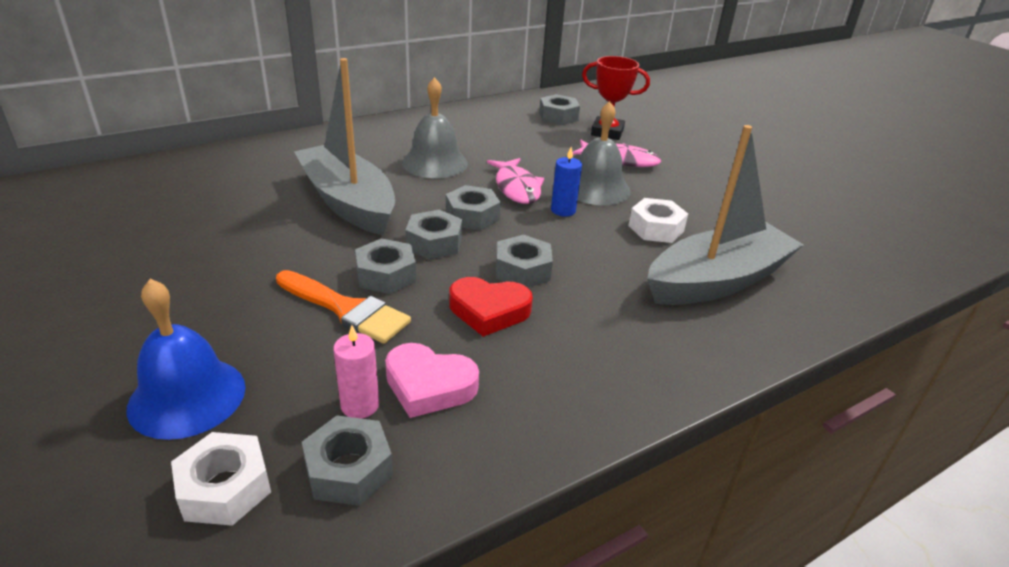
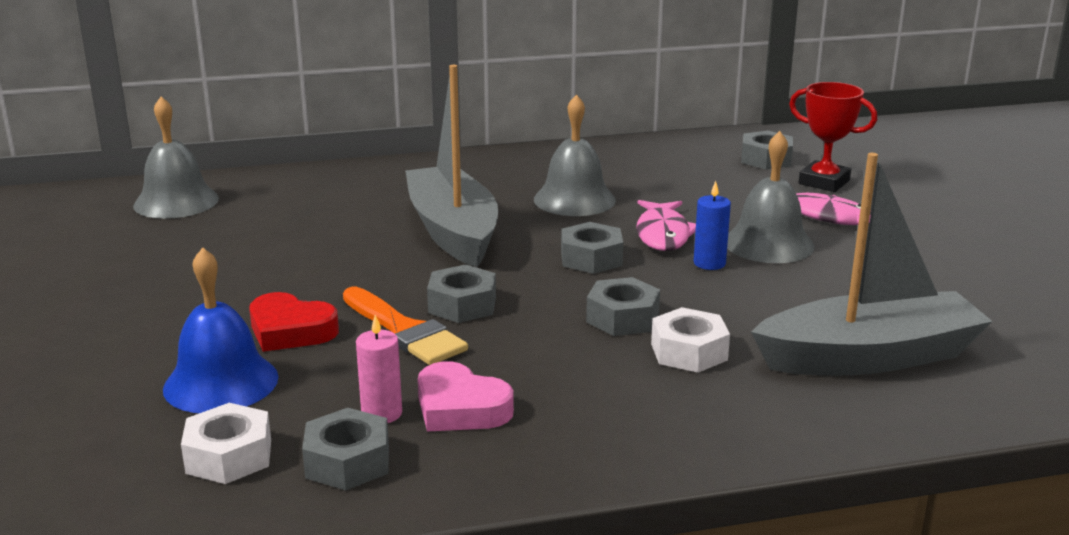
camera: 20 degrees right, 10 degrees down
(78, 197) = (176, 202): none -> grey bell
(434, 243) = (532, 280): grey nut -> none
(489, 311) = (561, 351): red heart -> red heart (290, 330)
(656, 228) = (822, 294): white nut -> white nut (689, 352)

